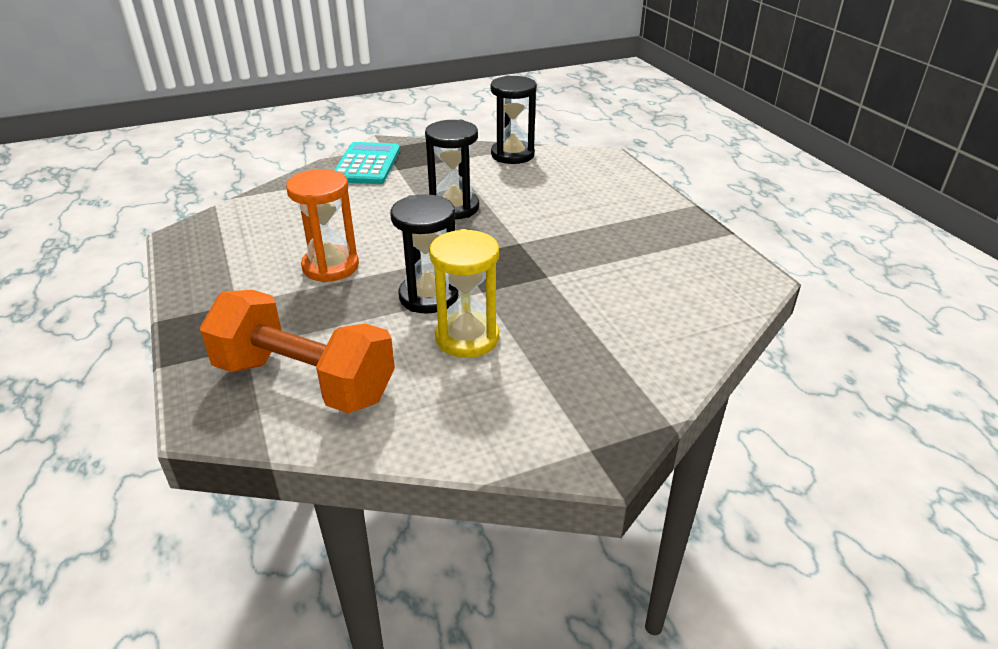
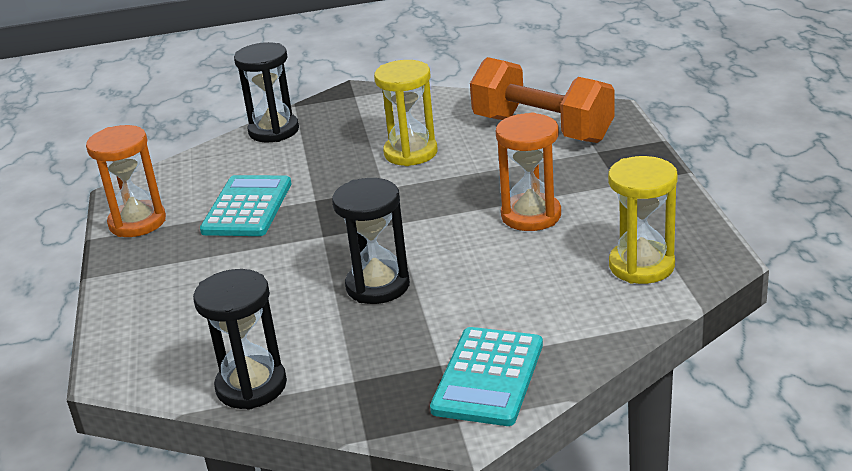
camera: 165 degrees left, 5 degrees down
(246, 229) = (641, 266): none -> yellow hourglass
(428, 296) = (435, 184): black hourglass -> black hourglass (274, 131)
(611, 266) = (247, 207): none -> turquoise calculator
(705, 248) = (137, 222): none -> orange hourglass

